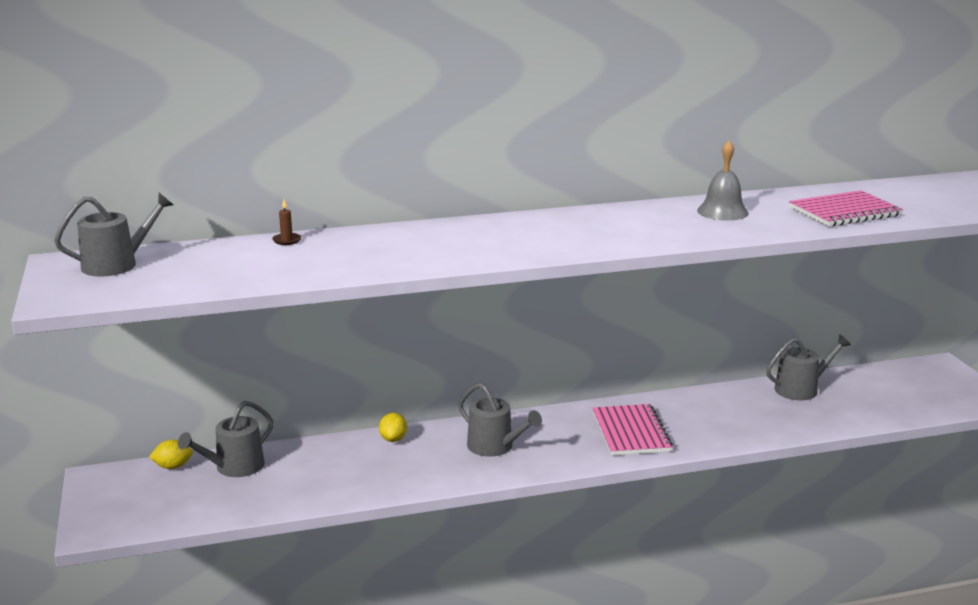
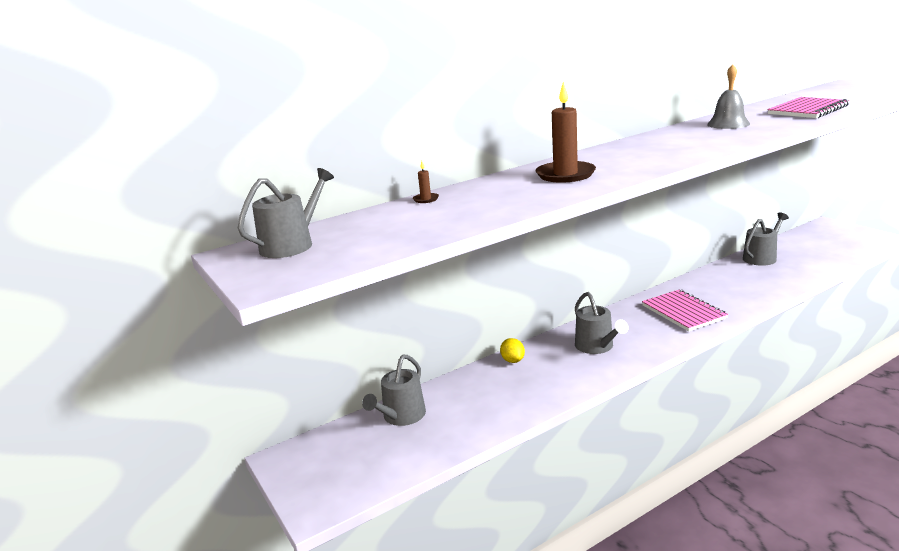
camera: 15 degrees left, 0 degrees up
(173, 466) = (345, 430): yellow lemon -> none
(452, 241) = (565, 175): none -> brown candle
(495, 446) = (597, 346): grey watering can -> grey watering can turned 45 degrees clockwise

